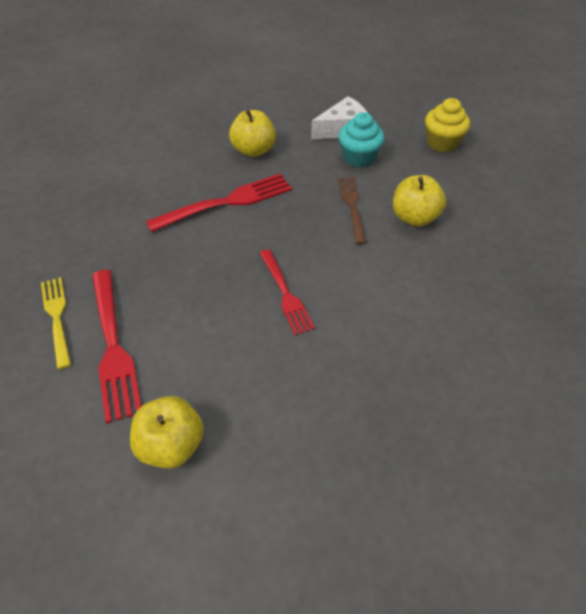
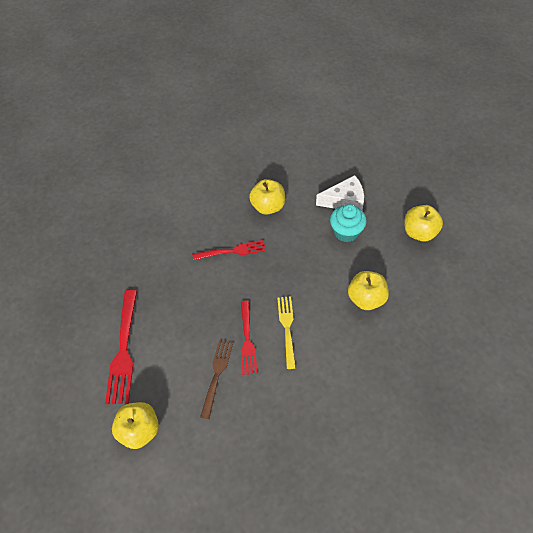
camera: 20 degrees right, 5 degrees up
(57, 318) = (95, 319): yellow fork -> yellow fork (287, 329)
(225, 203) = (231, 251): red fork -> red fork, size x0.65
(352, 207) = (323, 277): brown fork -> brown fork (217, 375)
(442, 143) = (419, 232): yellow cupcake -> yellow apple

